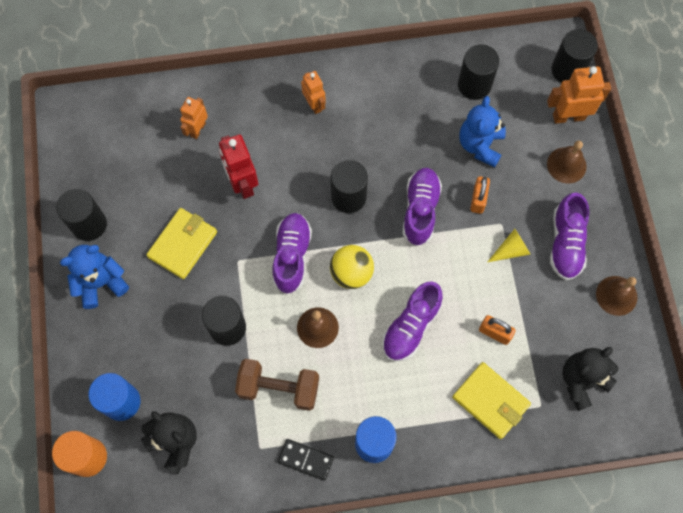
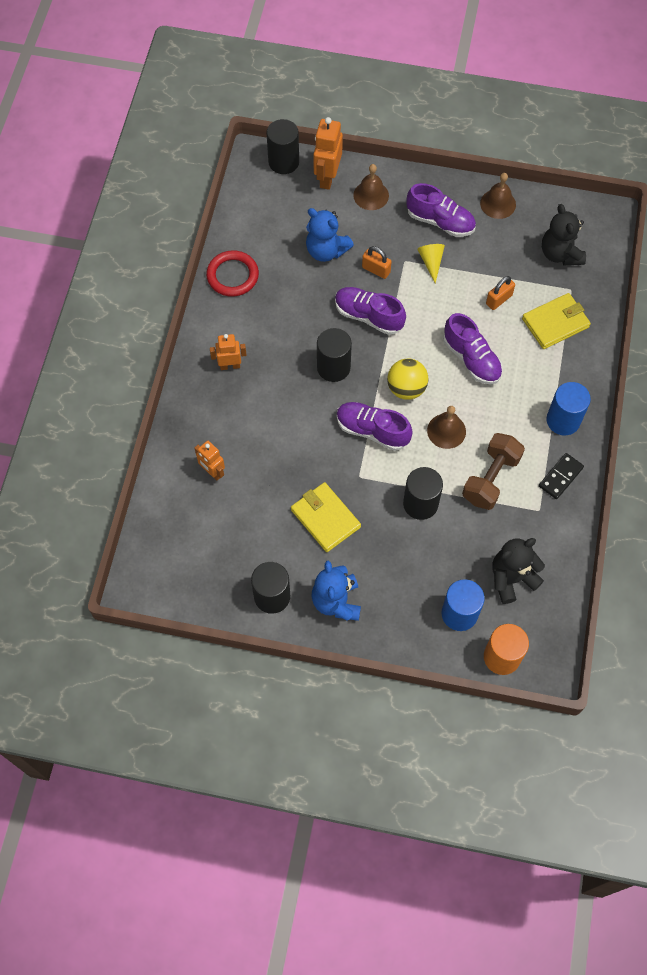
camera: 70 degrees left, 5 degrees down
(242, 184) = (285, 450): red robot -> none
(414, 71) = (232, 276): none -> red ring
(474, 85) = (267, 235): black cylinder -> none

